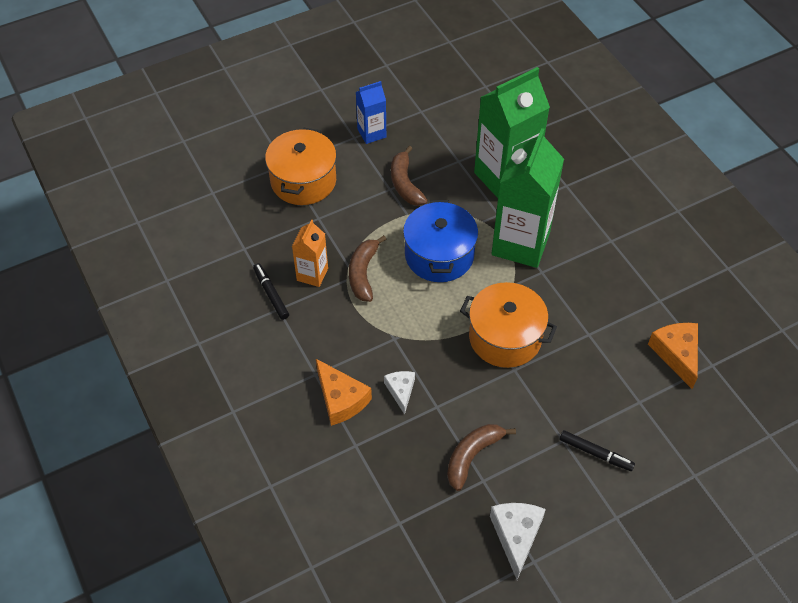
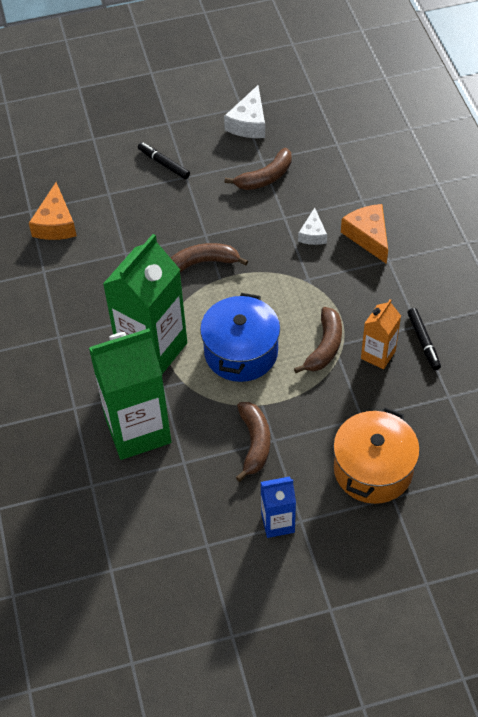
camera: 165 degrees left, 0 degrees up
(505, 337) = (203, 262): orange pot -> brown banana

